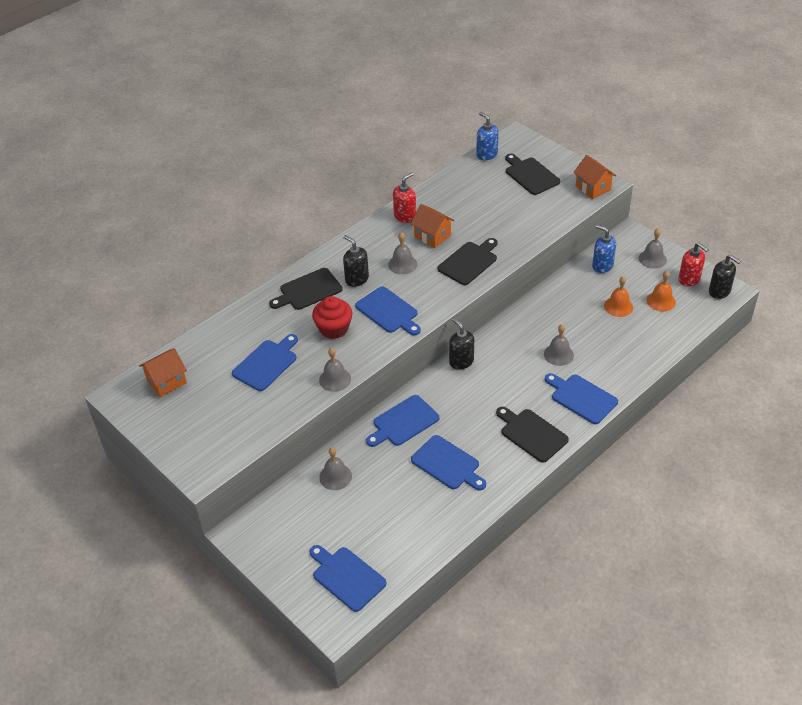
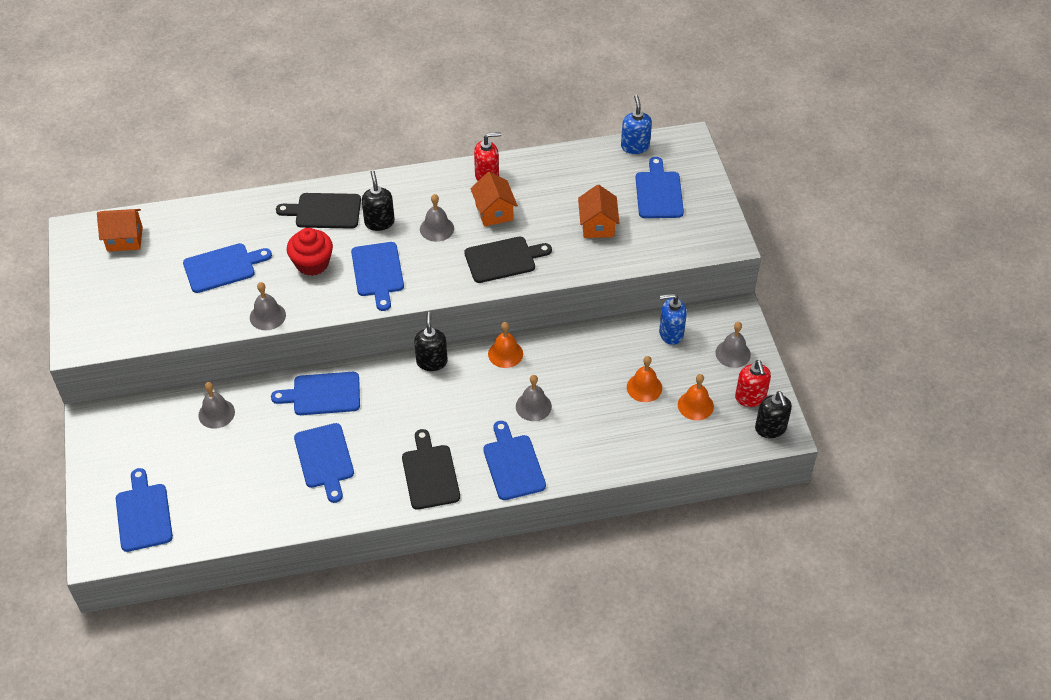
camera: 30 degrees right, 5 degrees up
(507, 331) = (505, 354): none -> orange bell
(530, 175) = (658, 192): black cutting board -> blue cutting board
(593, 188) = (711, 240): orange house -> orange house (597, 225)
(602, 266) = (671, 333): blue soap dispenser -> blue soap dispenser turned 75 degrees counterclockwise

